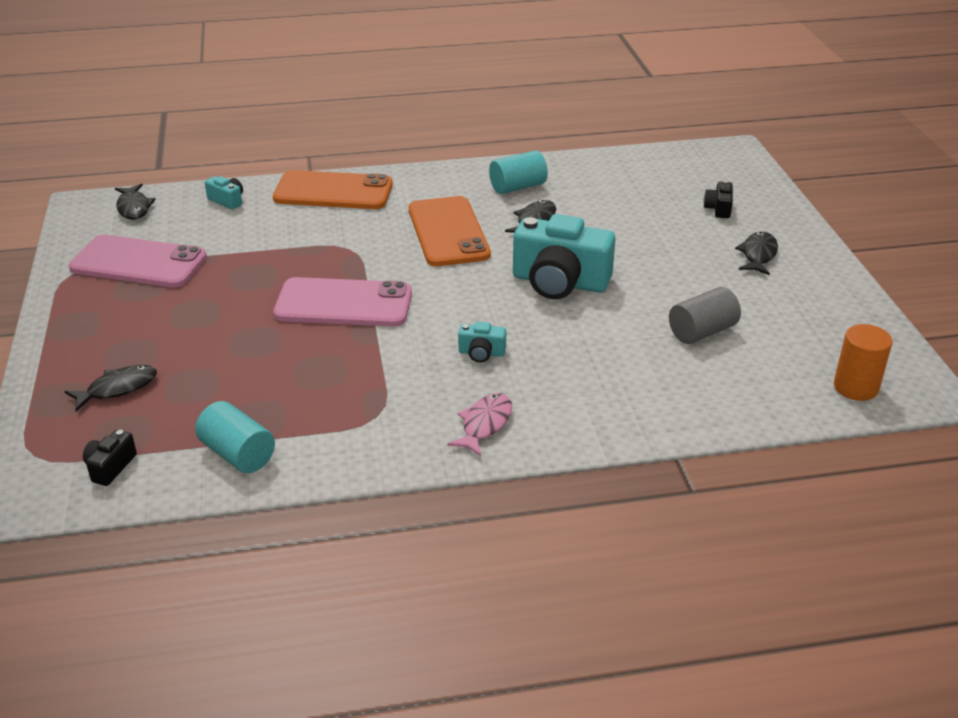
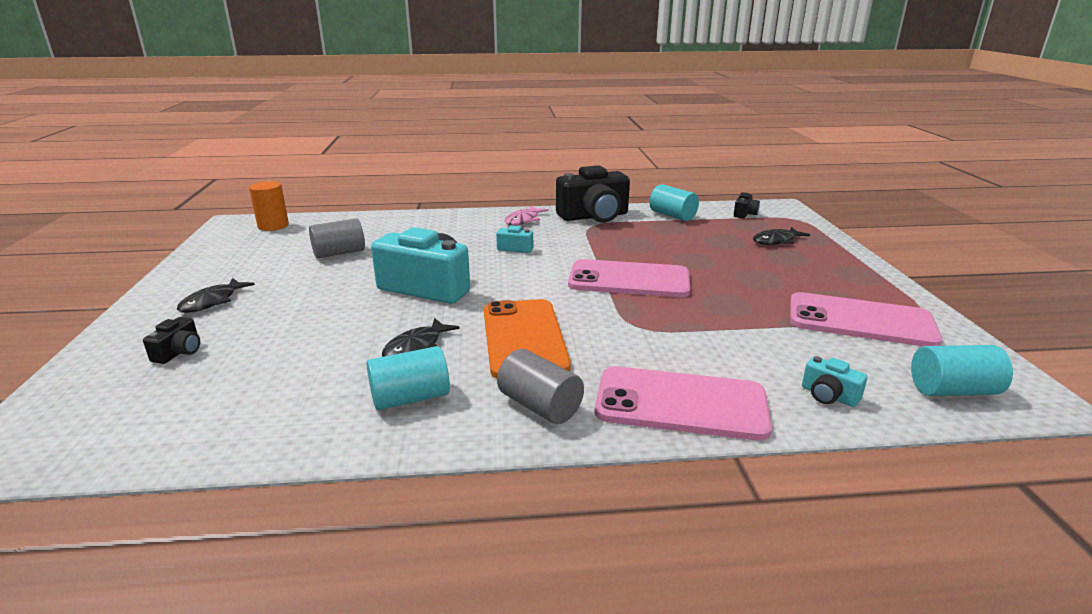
camera: 175 degrees left, 10 degrees down
(134, 208) = (953, 390): black fish -> turquoise cylinder
(333, 191) = (681, 404): orange phone -> pink phone
(370, 444) = (594, 216): none -> black camera
(428, 186) = (540, 406): none -> grey cylinder

